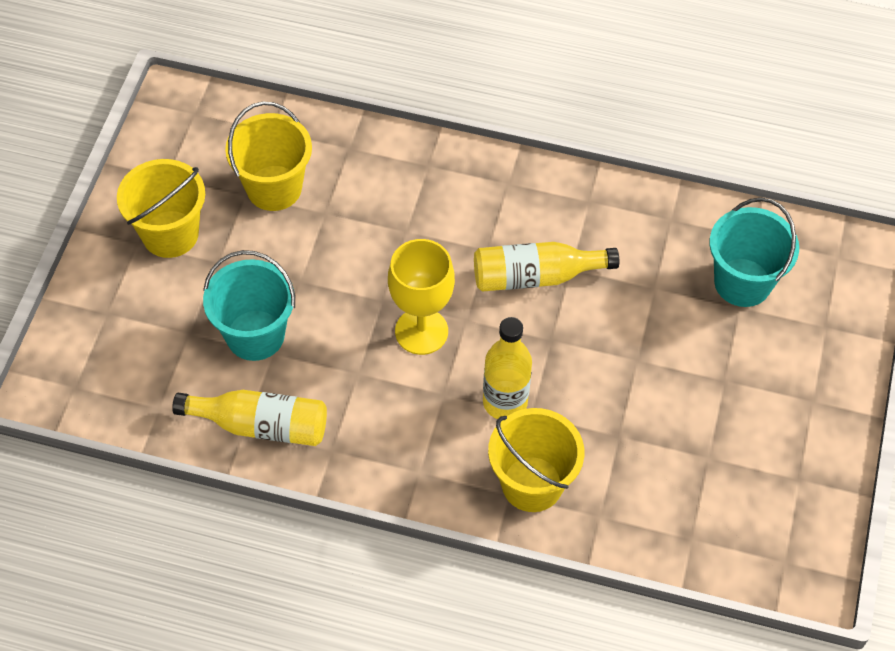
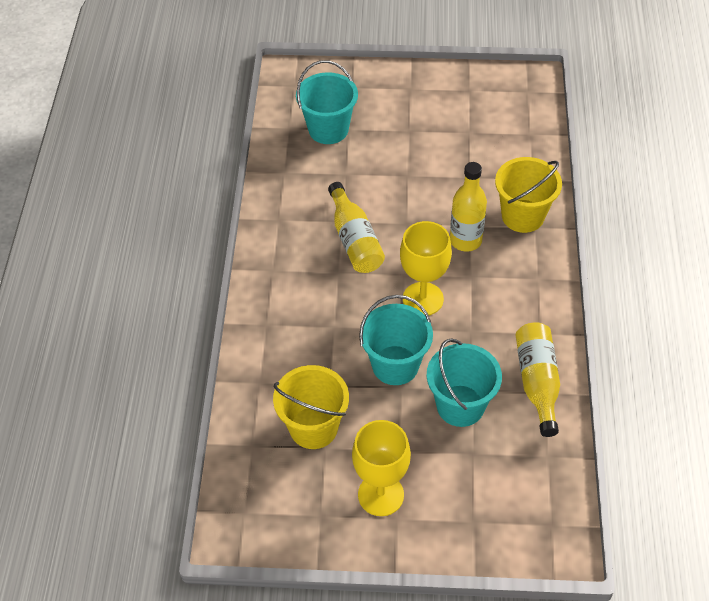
camera: 100 degrees left, 5 degrees down
(170, 234) = (381, 495): yellow bucket -> yellow goblet
(332, 281) = (395, 365): none -> turquoise bucket

